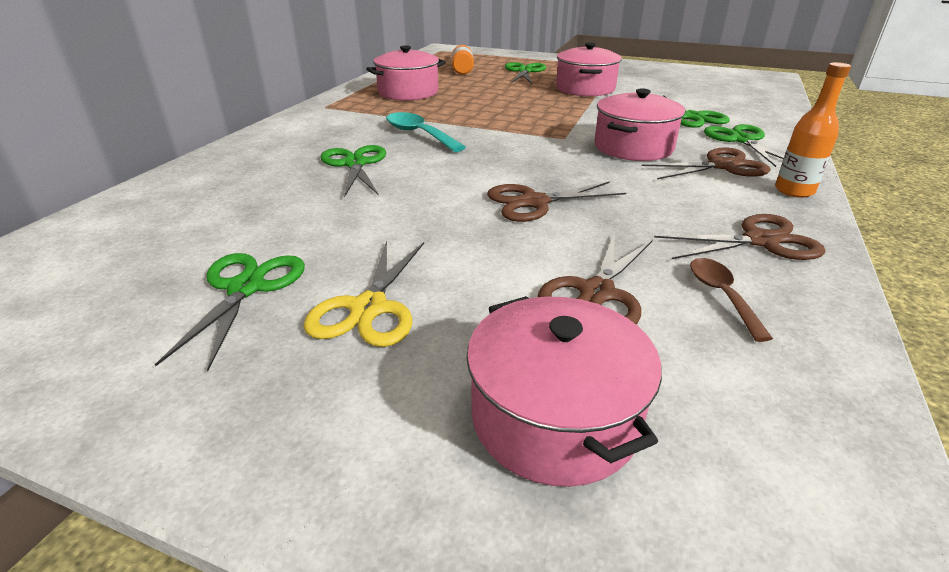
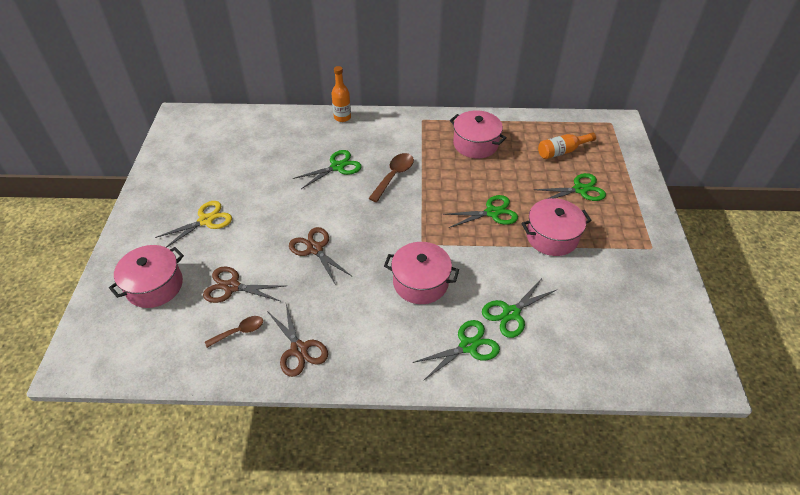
camera: 70 degrees right, 15 degrees up
(246, 288) = (212, 183): green scissors -> green scissors (492, 213)
(368, 308) = (206, 220): yellow scissors -> yellow scissors turned 150 degrees clockwise
(419, 134) = (394, 176): turquoise spoon -> brown spoon
(722, 166) = (406, 333): brown scissors -> none
(794, 191) = (377, 372): orange bottle -> orange bottle (342, 117)

